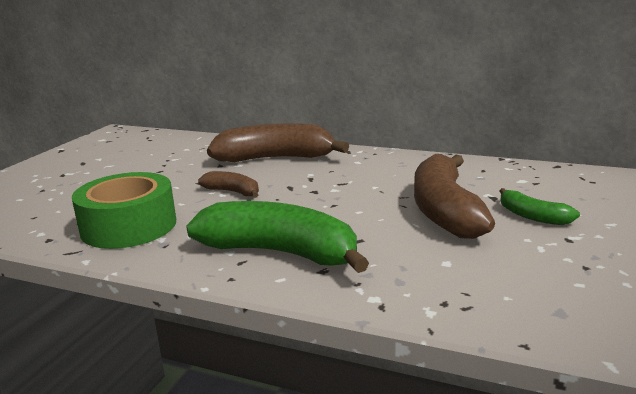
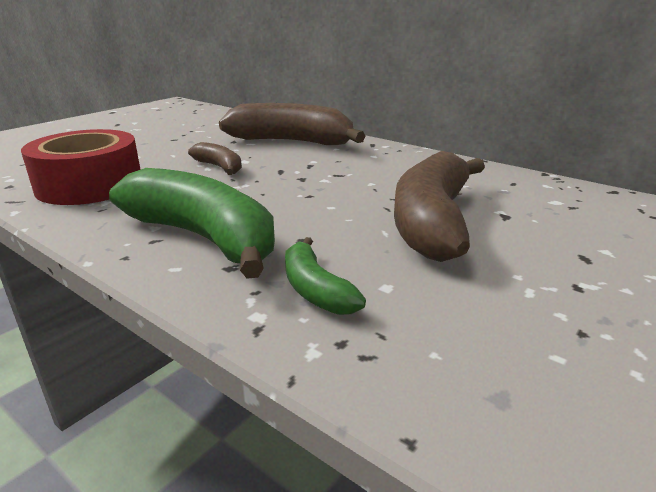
camera: 15 degrees right, 5 degrees up
(129, 226) = (90, 185): green tape -> red tape
(532, 216) = (543, 247): green banana -> green banana (315, 289)

